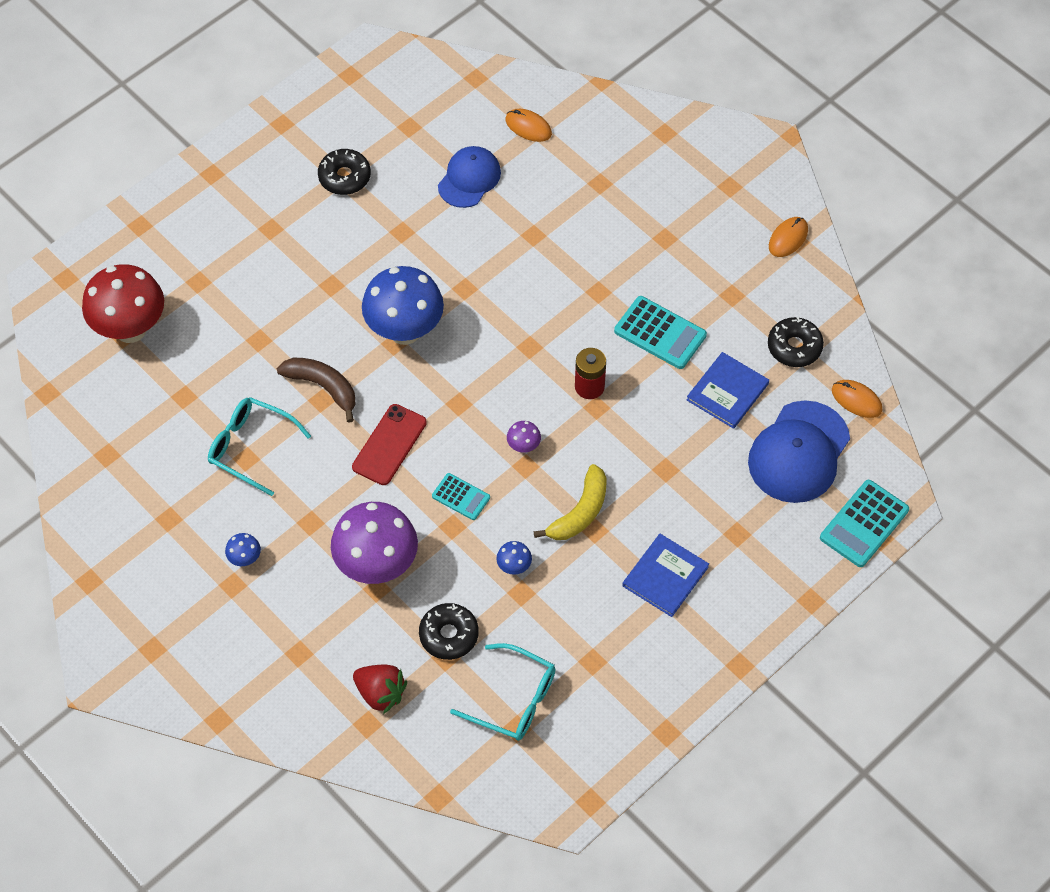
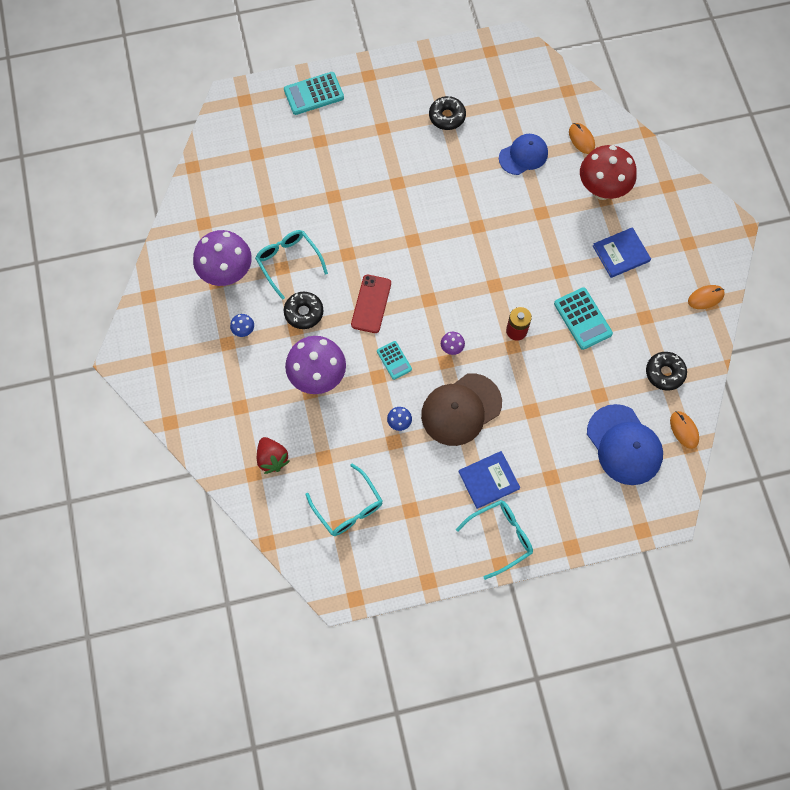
camera: 30 degrees right, 10 degrees up
(130, 329) = (263, 151): red mushroom -> red mushroom (602, 190)
(178, 501) = (227, 273): none -> purple mushroom
(323, 387) = (353, 246): brown banana -> none
(389, 445) = (371, 304): red phone -> red phone turned 45 degrees counterclockwise
(405, 331) = (424, 235): blue mushroom -> none
(449, 635) = (334, 444): black donut -> black donut (304, 313)
(580, 512) = (461, 409): yellow banana -> brown cap
(721, 634) = (501, 537): none -> turquoise glasses
(727, 392) = (602, 380): blue book -> blue book (621, 253)
(799, 452) = (624, 445): blue cap -> blue cap turned 90 degrees counterclockwise
(864, 524) = (637, 515): turquoise calculator -> turquoise calculator (313, 94)

